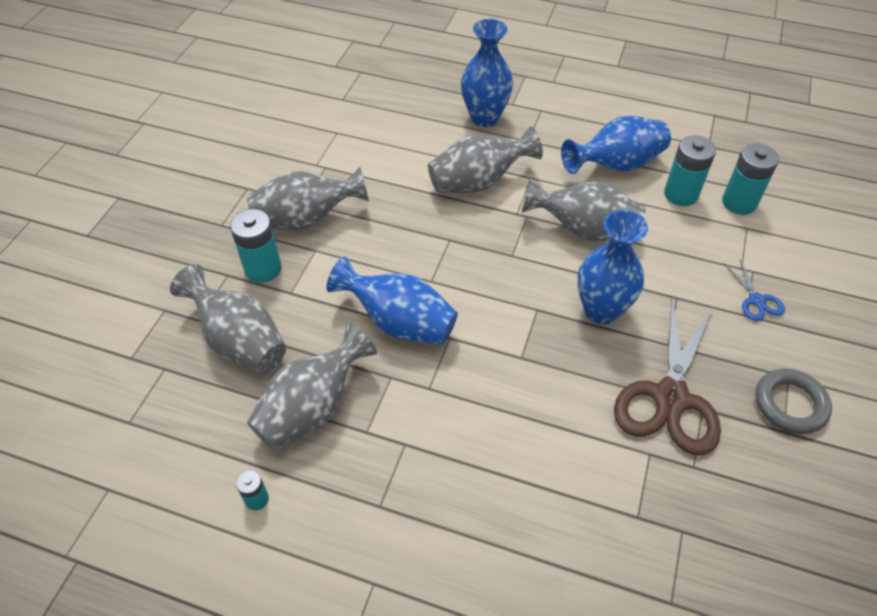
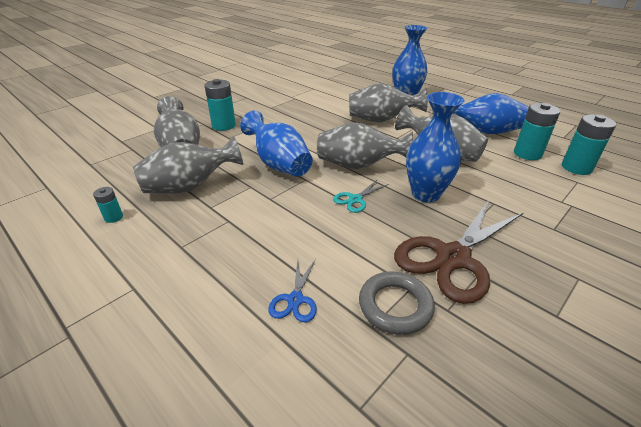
camera: 25 degrees right, 15 degrees down
(306, 219) = (266, 113): grey vase -> grey vase (358, 166)
(529, 350) = (355, 199): none -> turquoise scissors
(756, 300) = (567, 222): blue scissors -> blue scissors (295, 300)
(790, 404) = (572, 298): grey ring -> grey ring (395, 306)

